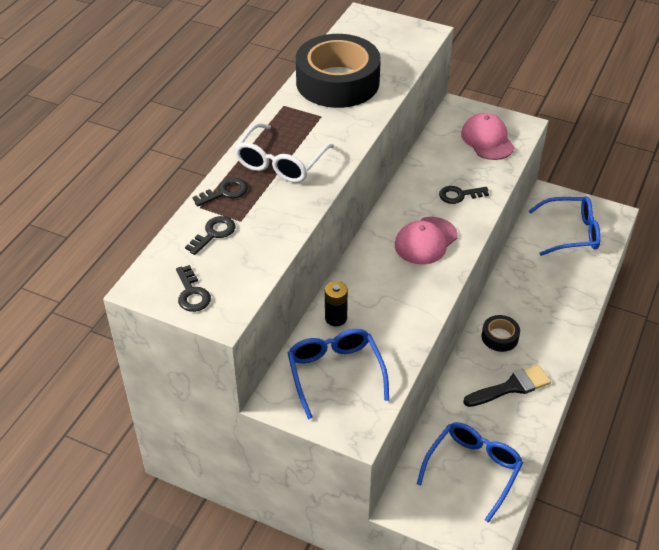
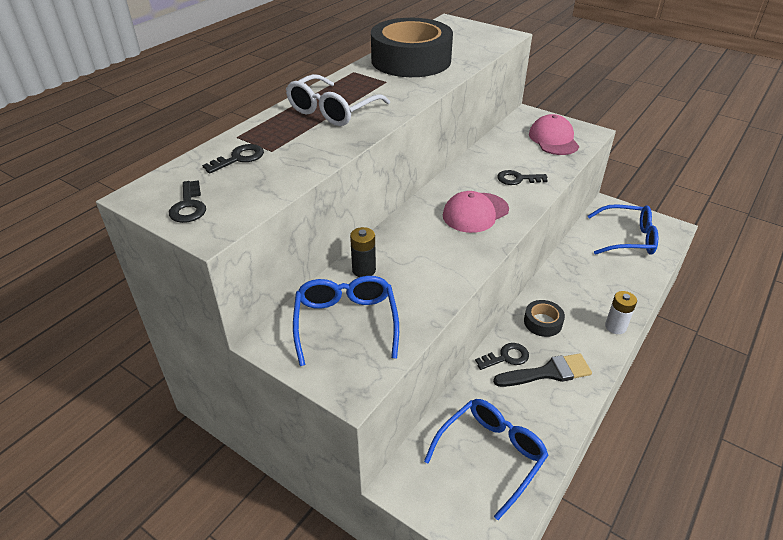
camera: 10 degrees right, 5 degrees down
(225, 192) = (267, 128): black key -> black key (506, 357)
(567, 332) = (615, 326): none -> white battery

